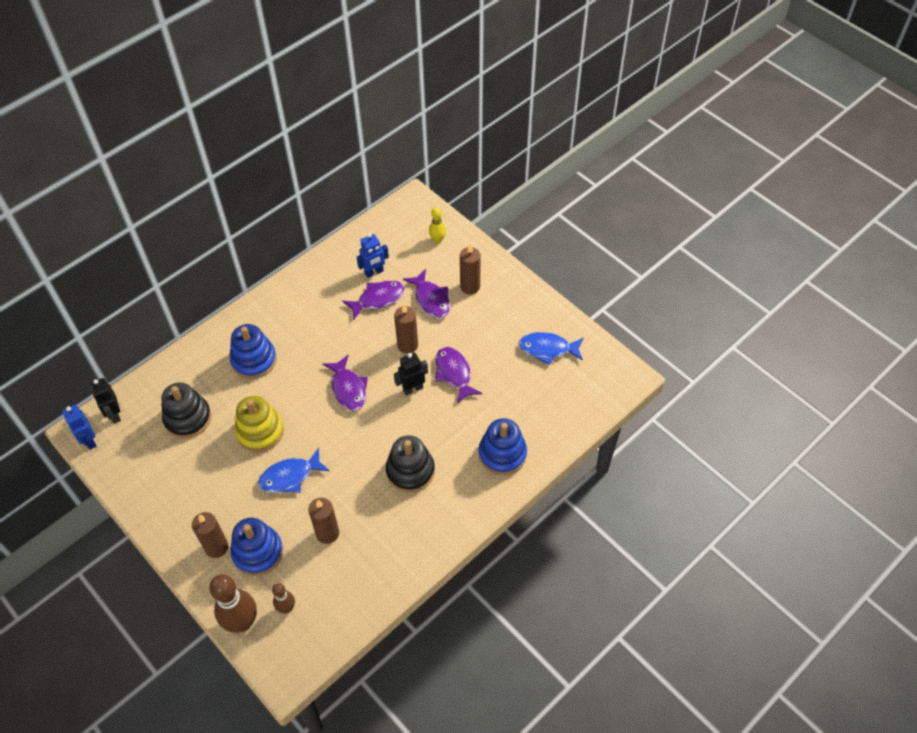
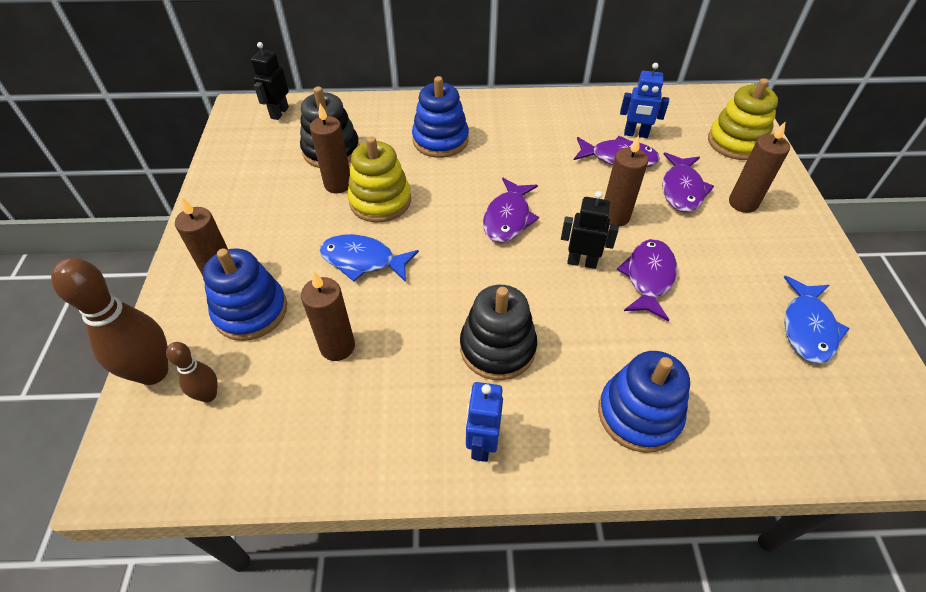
camera: 40 degrees right, 5 degrees down
(89, 441) = (237, 119): blue robot -> blue robot (482, 444)
(220, 439) = (338, 184): none -> brown candle
(437, 240) = (736, 142): yellow bowling pin -> yellow stacking toy
(548, 349) = (807, 328): blue fish -> blue fish turned 120 degrees counterclockwise

